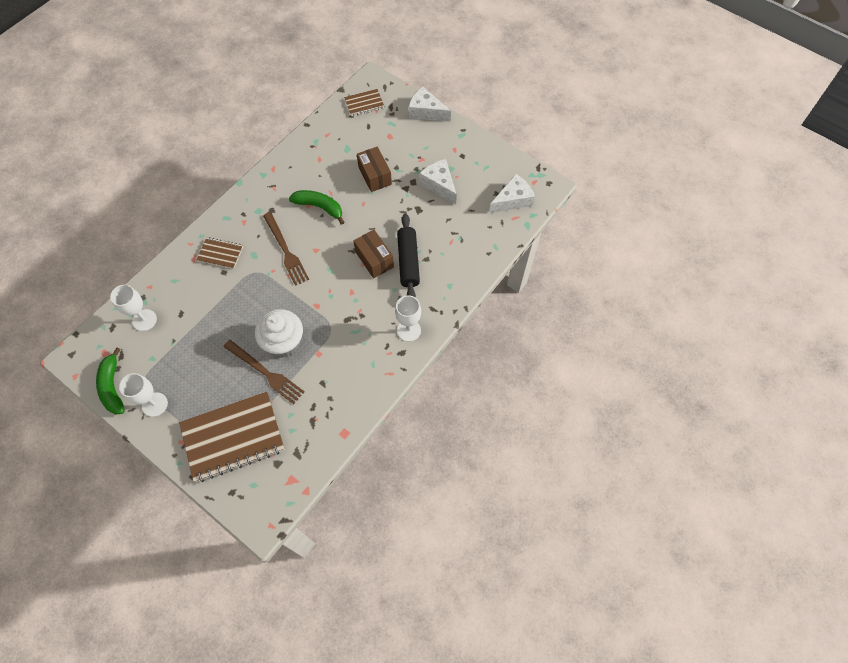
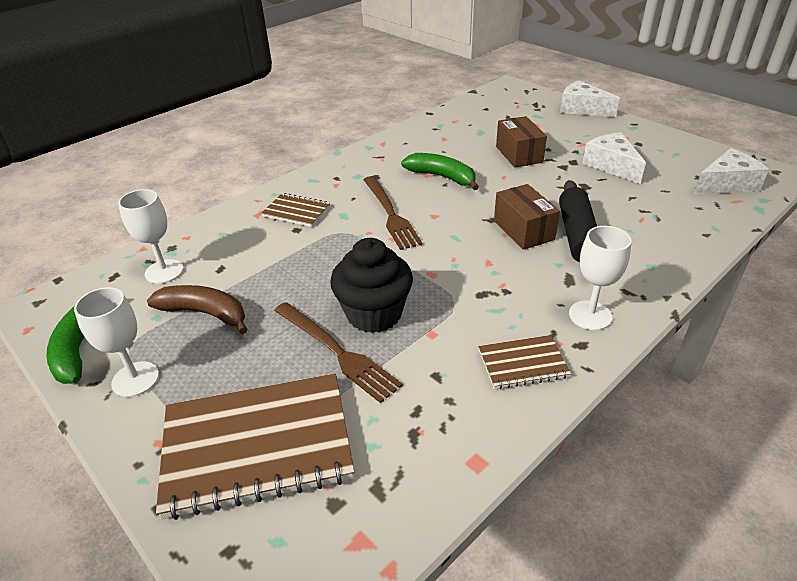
camera: 10 degrees right, 25 degrees down
(181, 352) = (205, 313): none -> brown banana
(284, 342) = (374, 314): white cupcake -> black cupcake
(364, 103) = (502, 101): brown notebook -> brown notebook (523, 364)

